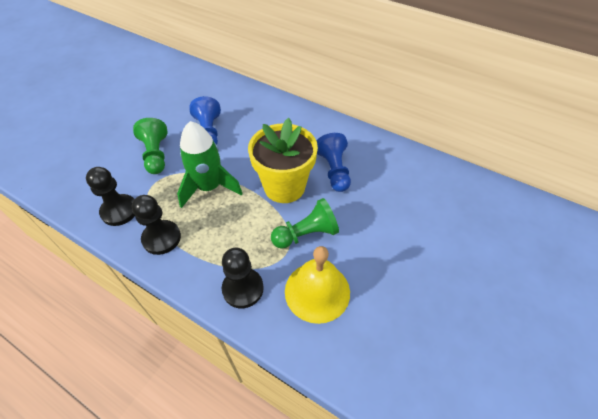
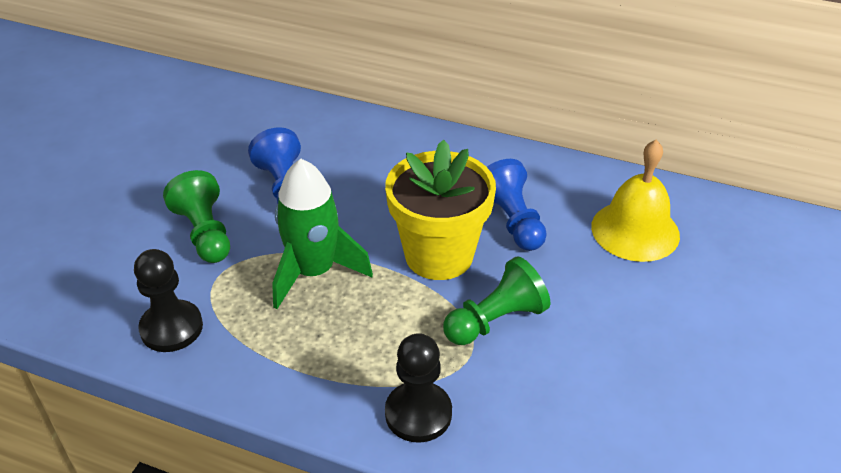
camera: 10 degrees left, 10 degrees down
(161, 238) = (259, 359): black pawn -> none
(317, 291) = (537, 400): yellow bell -> yellow bell (635, 230)

